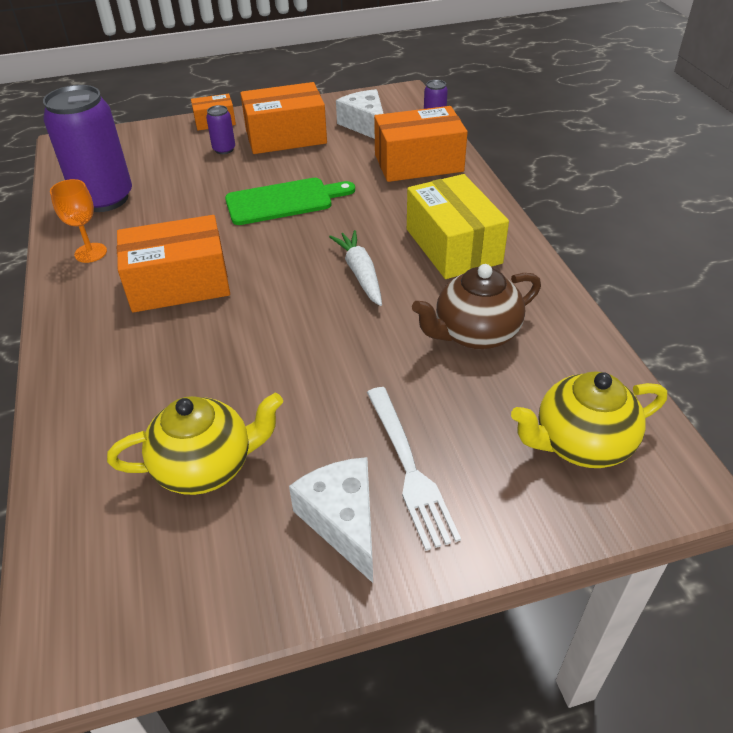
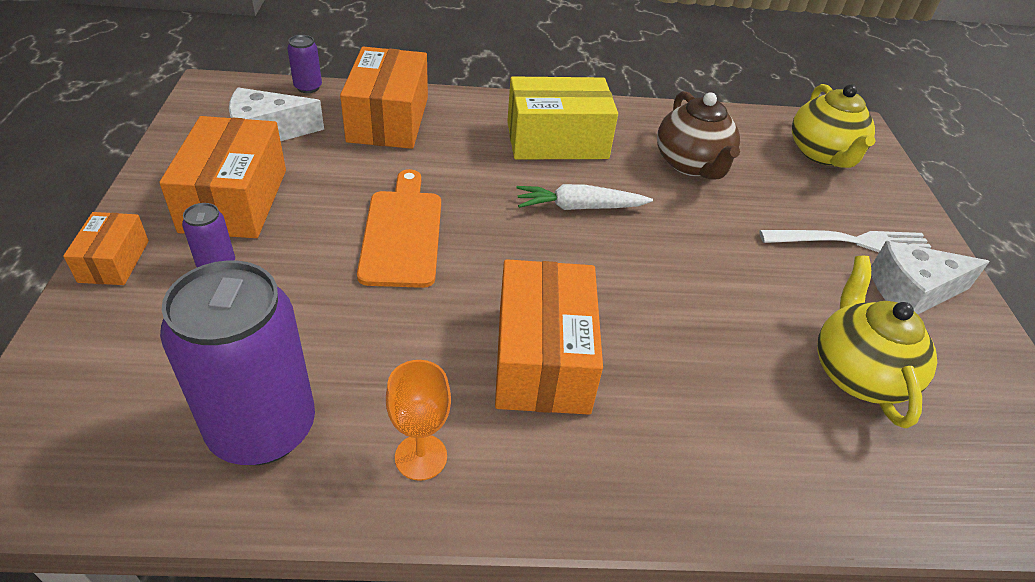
camera: 80 degrees left, 0 degrees up
(284, 201) = (402, 233): green cutting board -> orange cutting board

